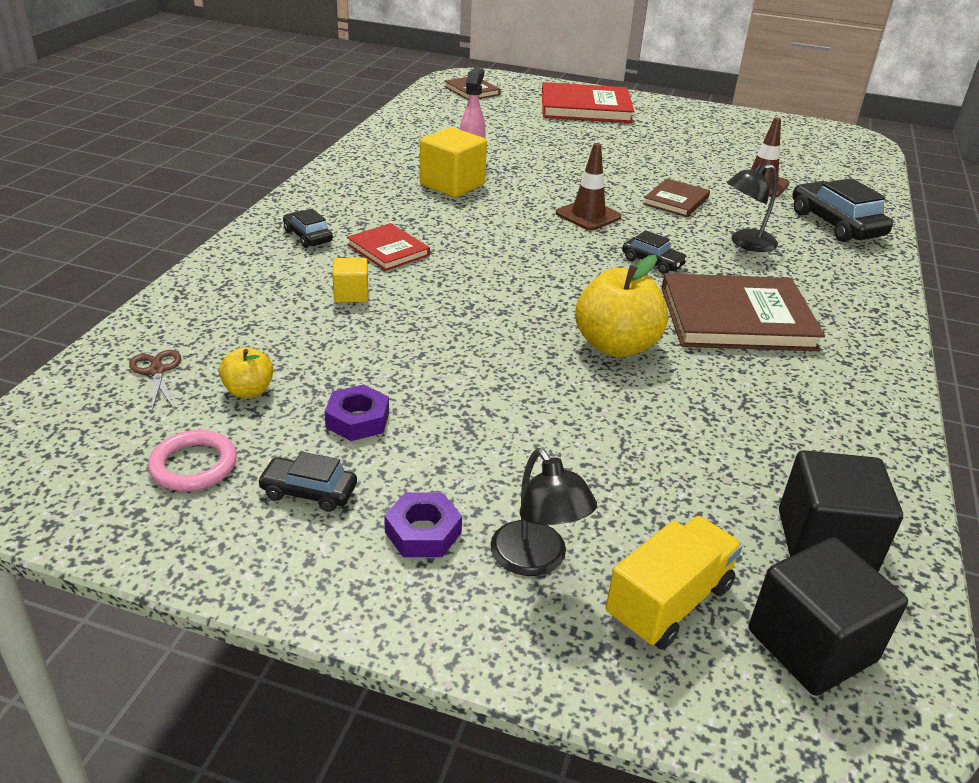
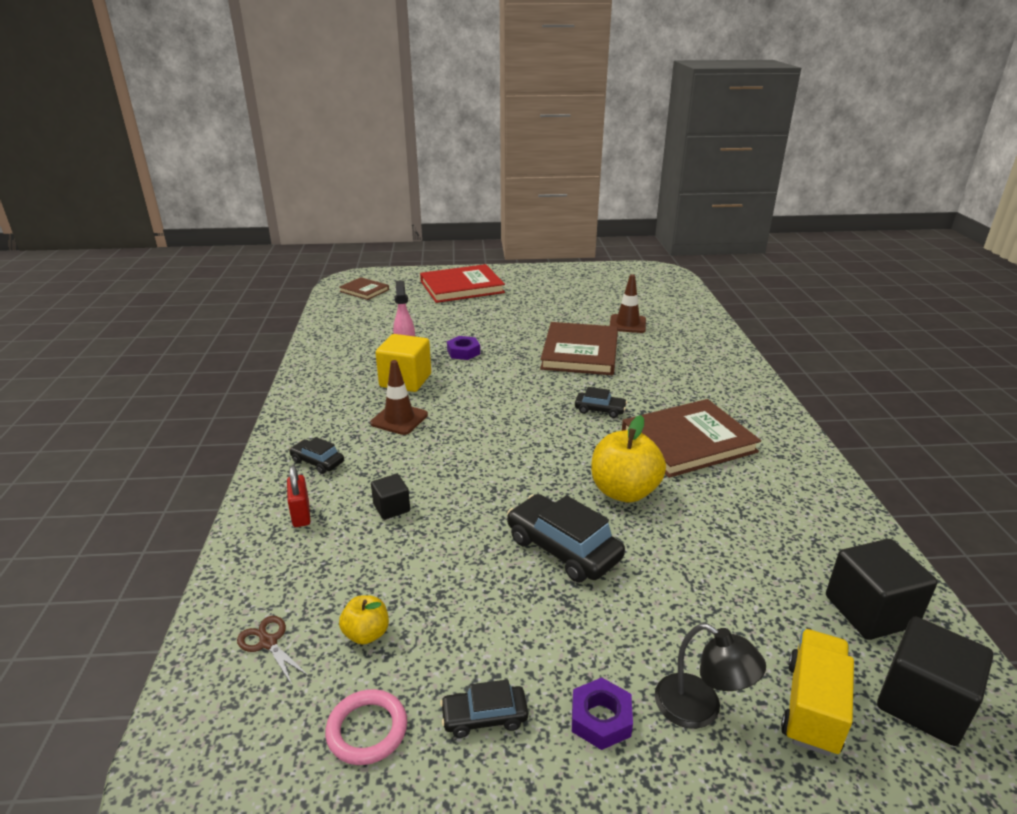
camera: 20 degrees left, 5 degrees down
(260, 277) = (301, 514): none -> red padlock
(351, 294) = (391, 508): yellow cube -> black cube
(358, 420) = (477, 629): purple nut -> purple nut (463, 352)
(388, 250) = (394, 456): red book -> none
(588, 215) = (527, 381): brown traffic cone -> brown traffic cone (399, 419)
(676, 201) = (580, 352): brown book -> brown book, size x1.86
(745, 243) = (651, 376): black lamp -> none
(836, 224) = (697, 344): black car -> black car (563, 548)

